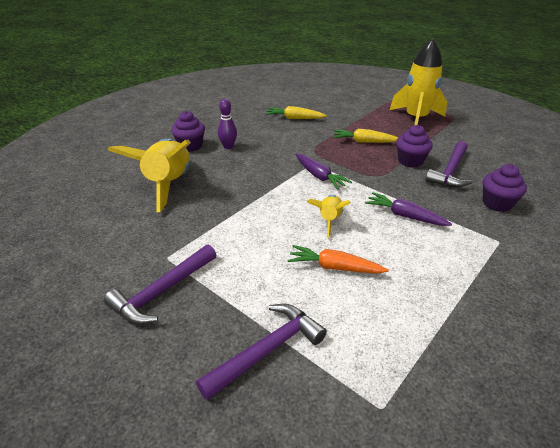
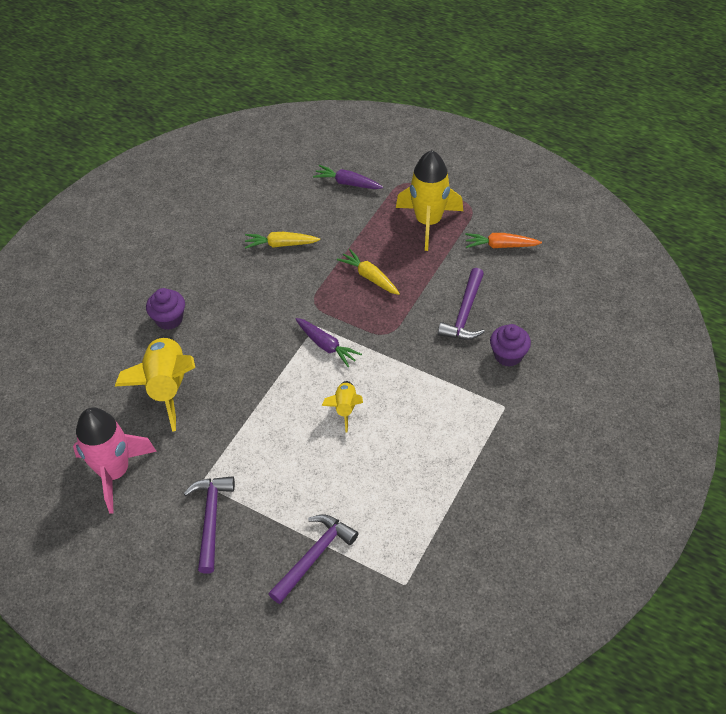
camera: 10 degrees left, 15 degrees up
(88, 236) = (114, 472): none -> pink rocket
(162, 291) = (211, 519): purple hammer -> purple hammer turned 150 degrees clockwise
(228, 146) = (214, 313): purple bowling pin -> none
(335, 267) = (357, 465): orange carrot -> orange carrot (501, 246)
(364, 142) = (370, 277): yellow carrot -> yellow carrot turned 45 degrees clockwise
(405, 216) = (418, 389): purple carrot -> purple carrot (348, 183)
(410, 161) = (422, 303): purple cupcake -> none

